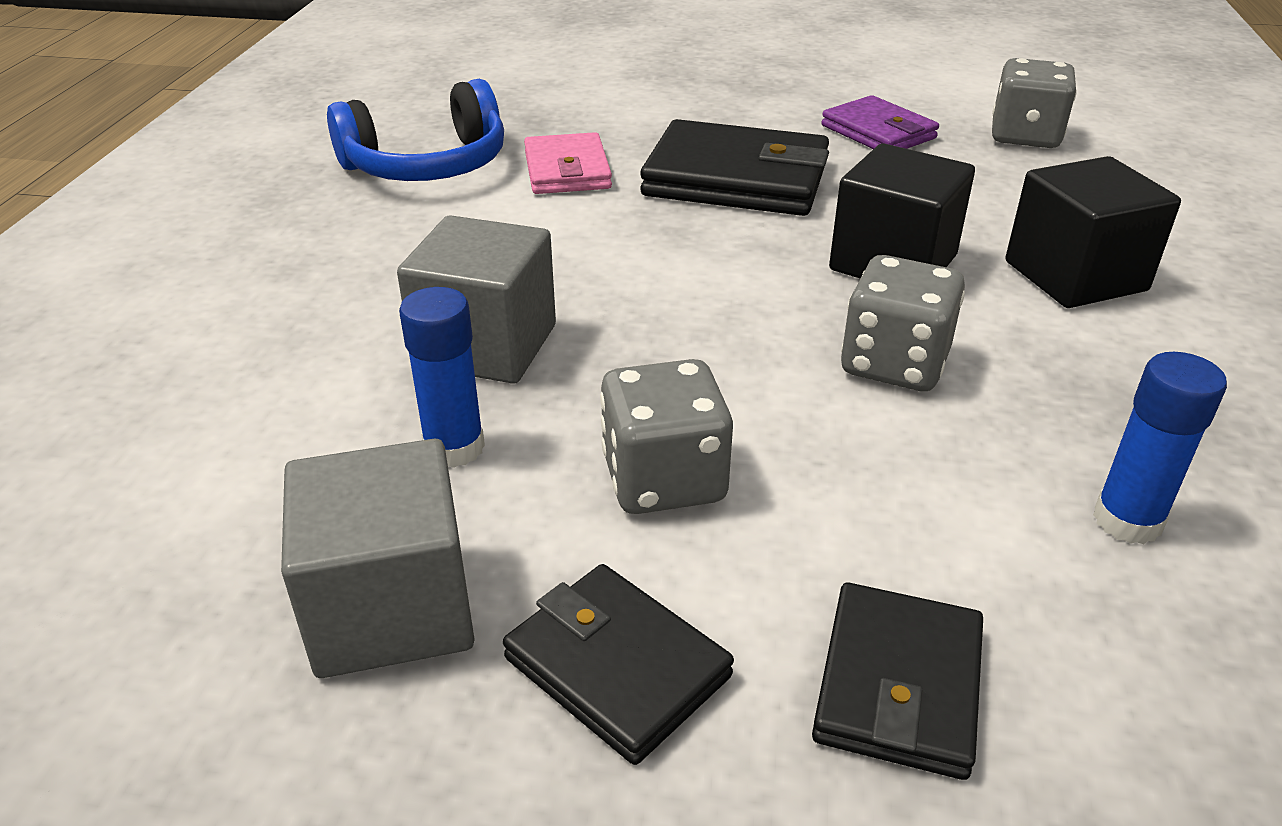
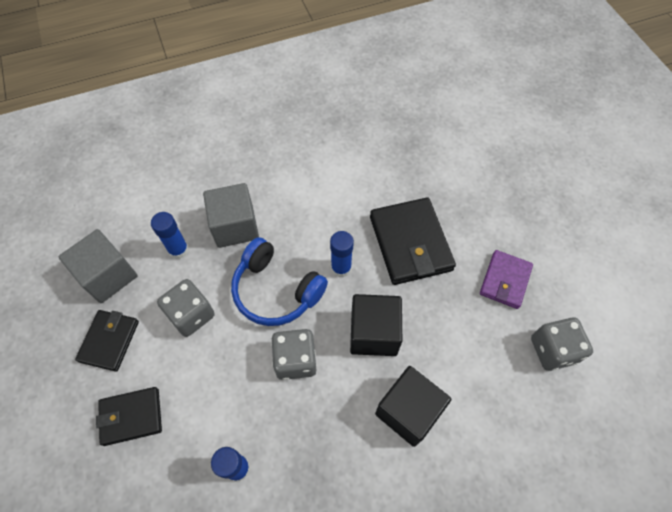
camera: 60 degrees right, 25 degrees up
(427, 165) = (346, 133): blue headphones -> blue headphones (276, 290)
(567, 170) = (374, 180): pink wallet -> none
(722, 254) = (341, 268): none -> blue glue stick

